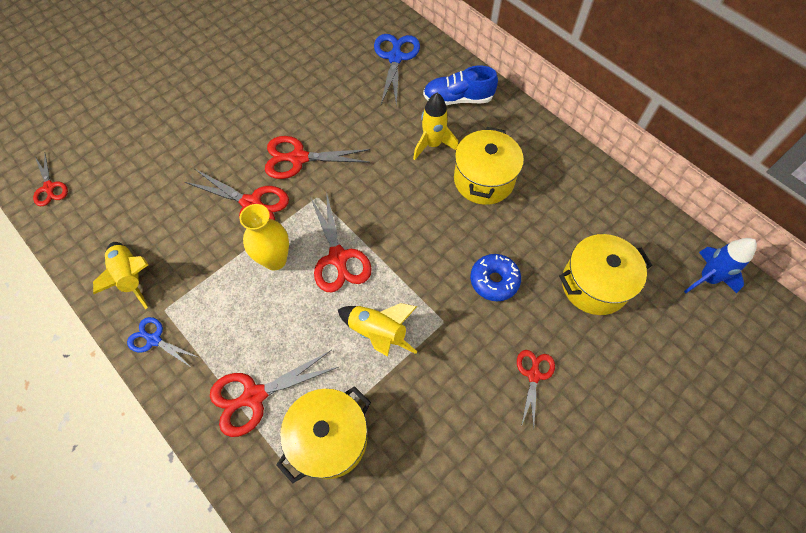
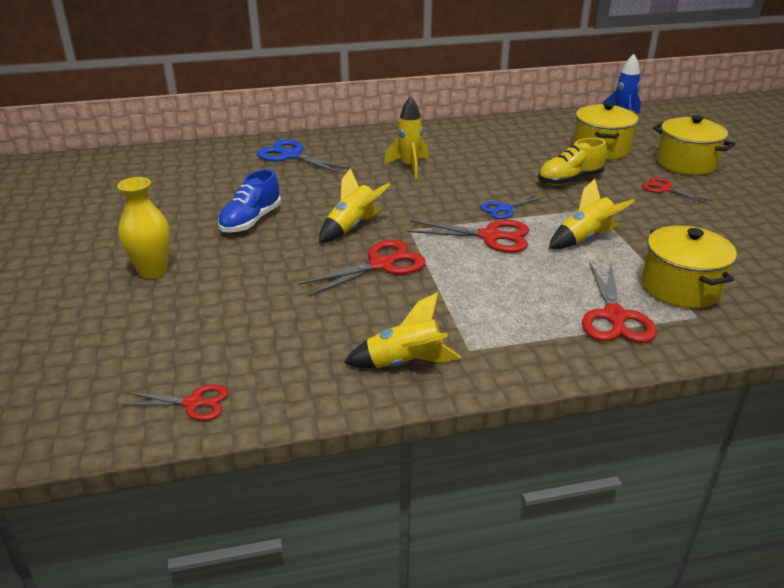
camera: 60 degrees left, 30 degrees down
(154, 340) = (505, 365): blue scissors -> blue scissors (504, 209)
(275, 260) = (463, 268): yellow vase -> yellow vase (152, 271)
(299, 158) = (352, 227): red scissors -> yellow rocket
(458, 99) = (373, 145): blue shoe -> blue shoe (251, 221)
(484, 180) = (468, 158): yellow pot -> yellow pot (686, 163)
(494, 280) = (570, 180): blue donut -> yellow shoe

